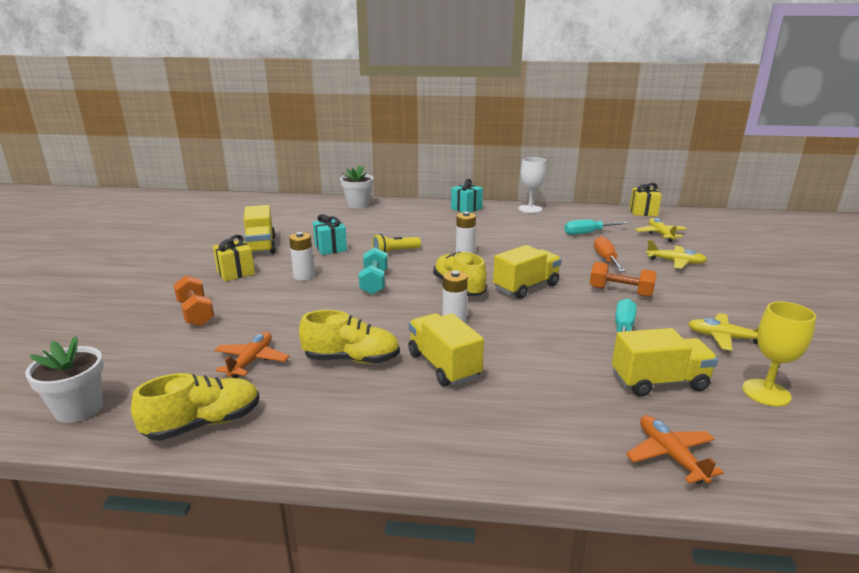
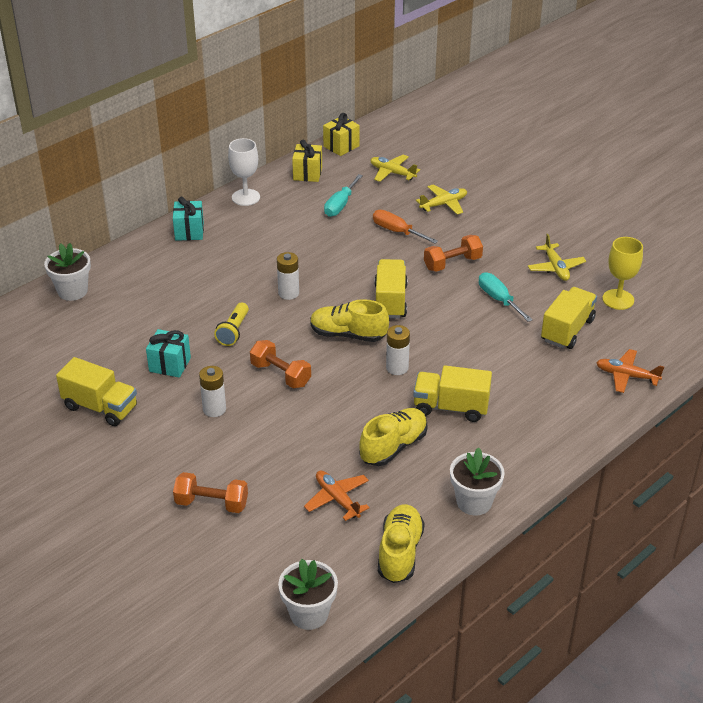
camera: 50 degrees left, 15 degrees up
(236, 273) = (149, 448): yellow gift -> yellow gift (307, 173)
(324, 437) = (474, 502): none -> white flower pot
(374, 282) = (280, 374): turquoise dumbbell -> orange dumbbell
(724, 338) = (555, 268): yellow plane -> yellow plane turned 75 degrees counterclockwise

